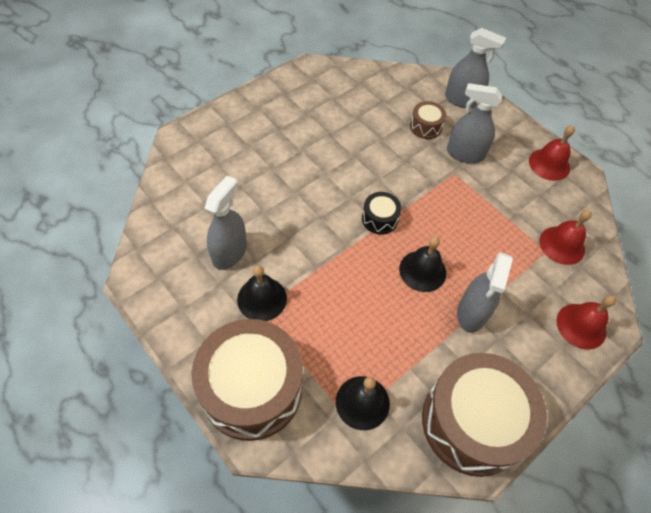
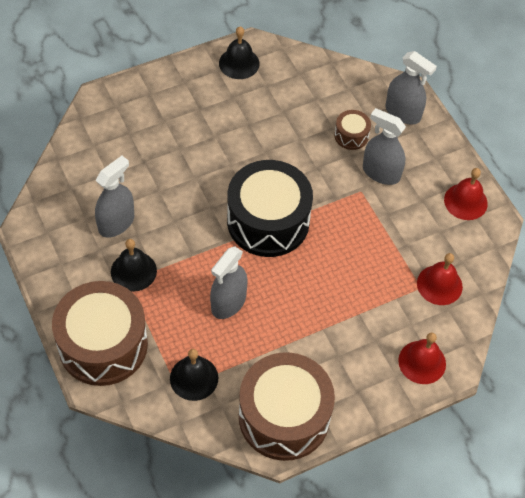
camera: 15 degrees right, 0 degrees up
(379, 219) = (268, 221): black drum -> black drum, size x2.28
(422, 271) = (291, 279): black bell -> black bell (239, 63)
(472, 313) = (322, 327): grey spray bottle -> grey spray bottle (228, 302)

